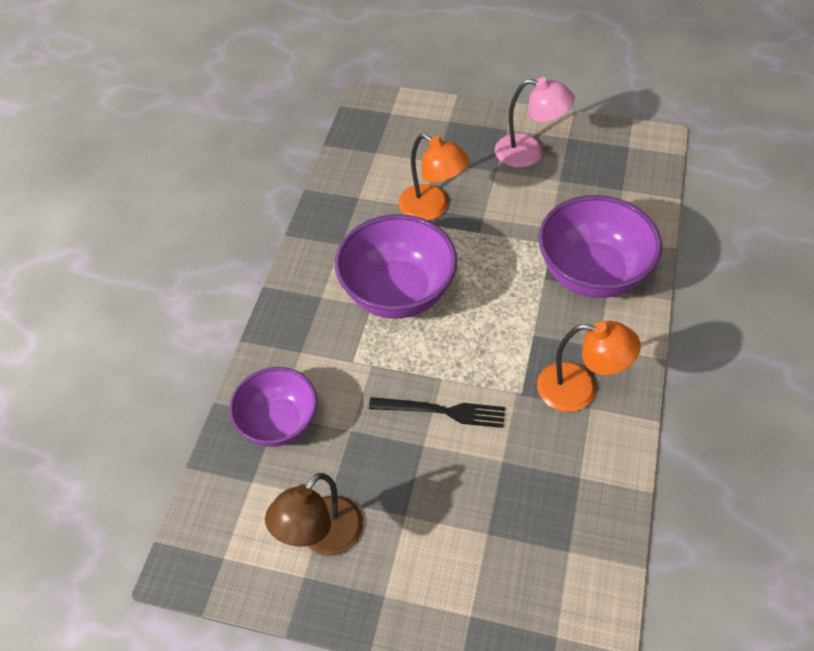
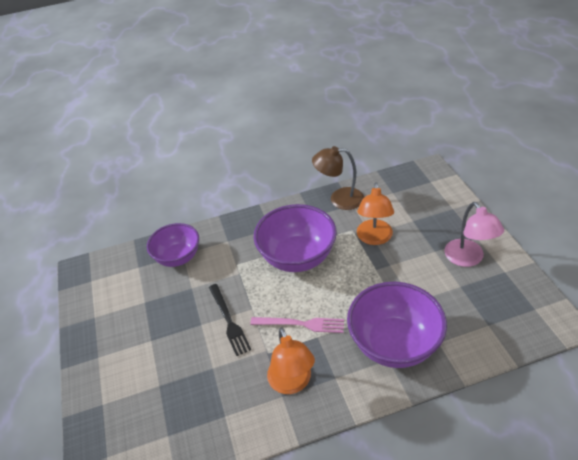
camera: 60 degrees right, 10 degrees down
(322, 537) = (120, 312): brown lamp -> brown lamp (339, 199)
(504, 341) = (301, 324): none -> pink fork

